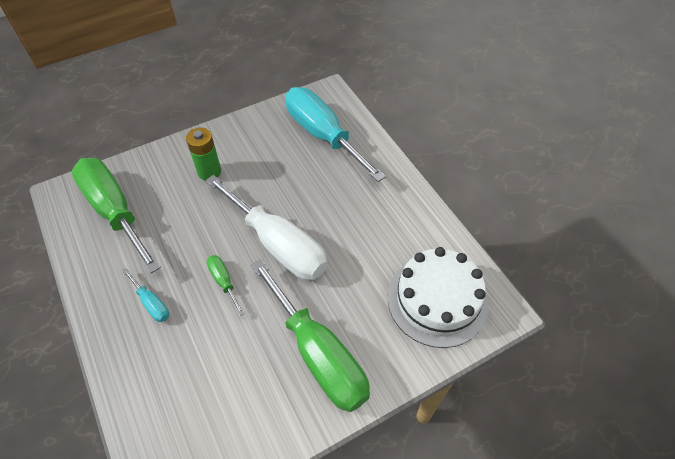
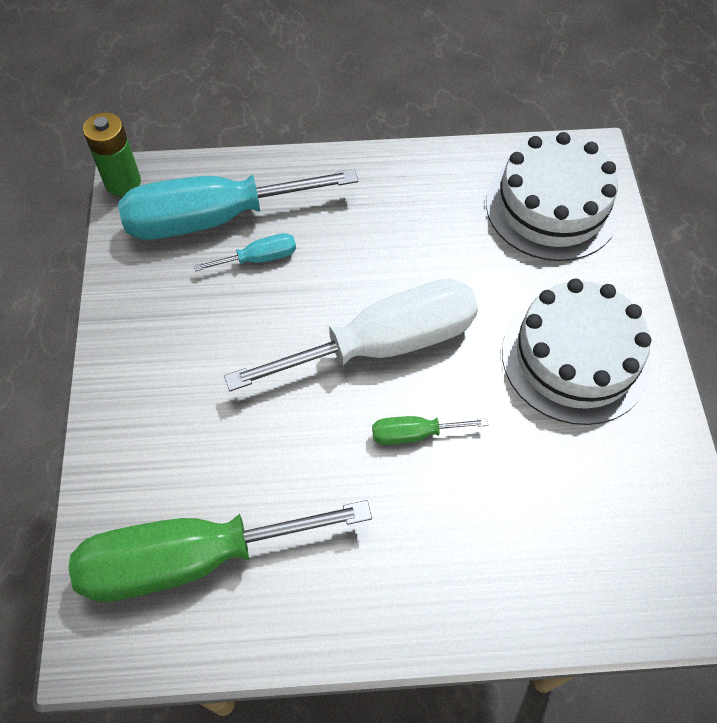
camera: 65 degrees left, 5 degrees up
(151, 303) = (406, 544): turquoise screwdriver -> turquoise screwdriver (259, 258)
(209, 172) = (191, 391): green battery -> green battery (123, 182)
(318, 354) = (575, 357): green screwdriver -> white cake

